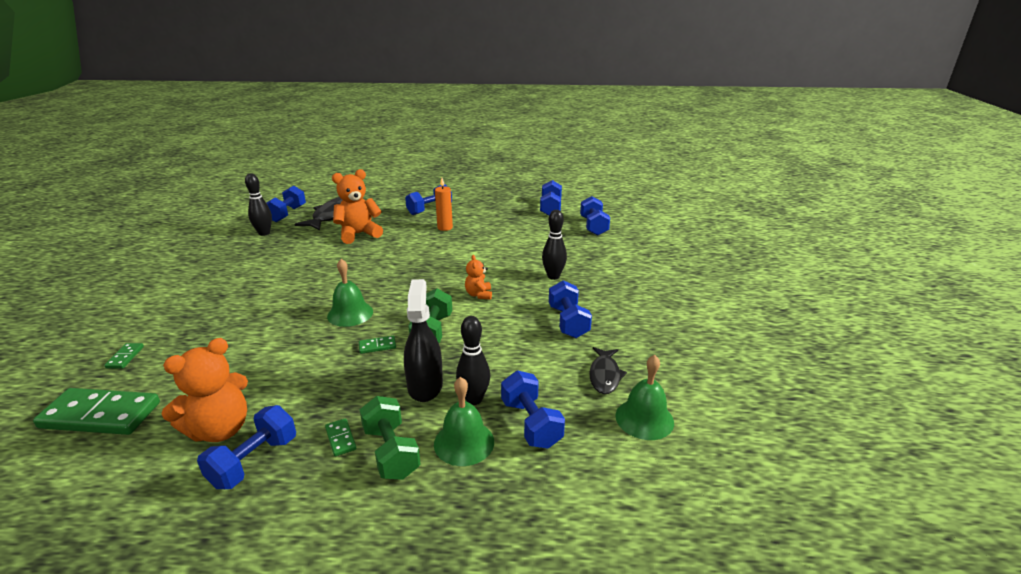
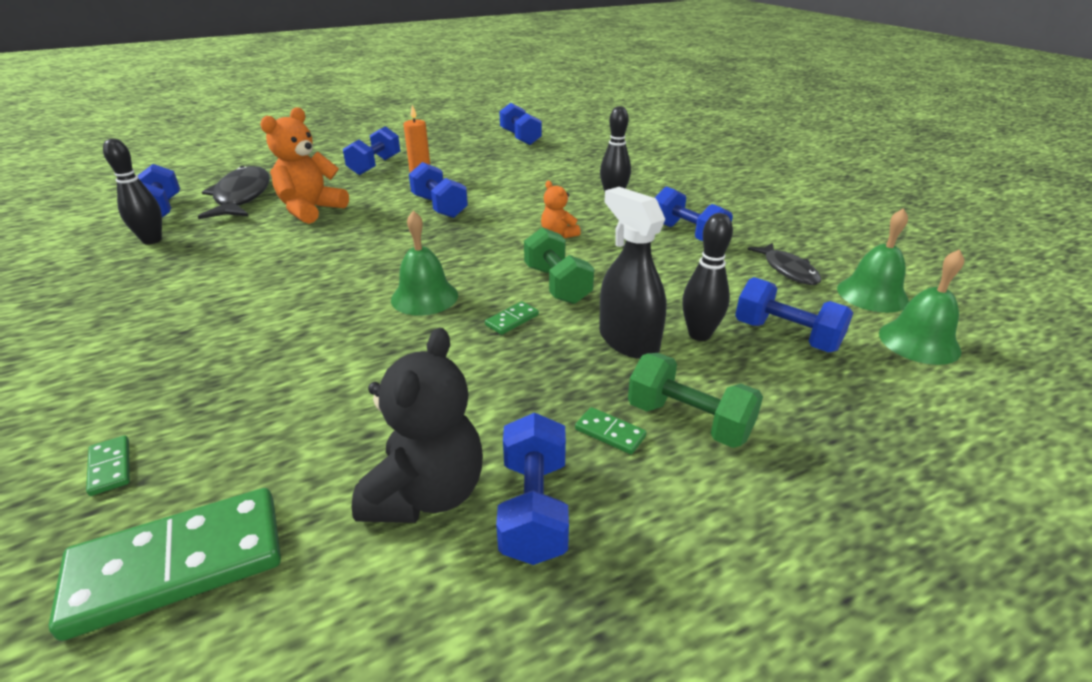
camera: 30 degrees left, 5 degrees up
(220, 429) = (426, 493): orange teddy bear -> black teddy bear
(464, 442) = (750, 379): green bell -> green bell (919, 342)
(593, 226) = (589, 145): blue dumbbell -> blue dumbbell (439, 207)

